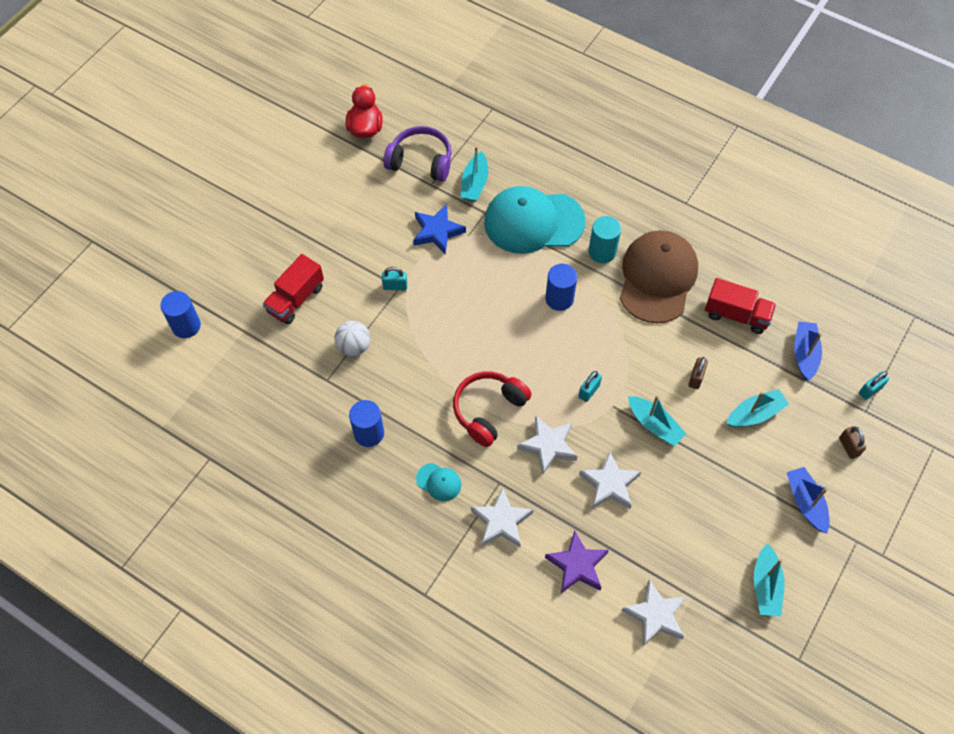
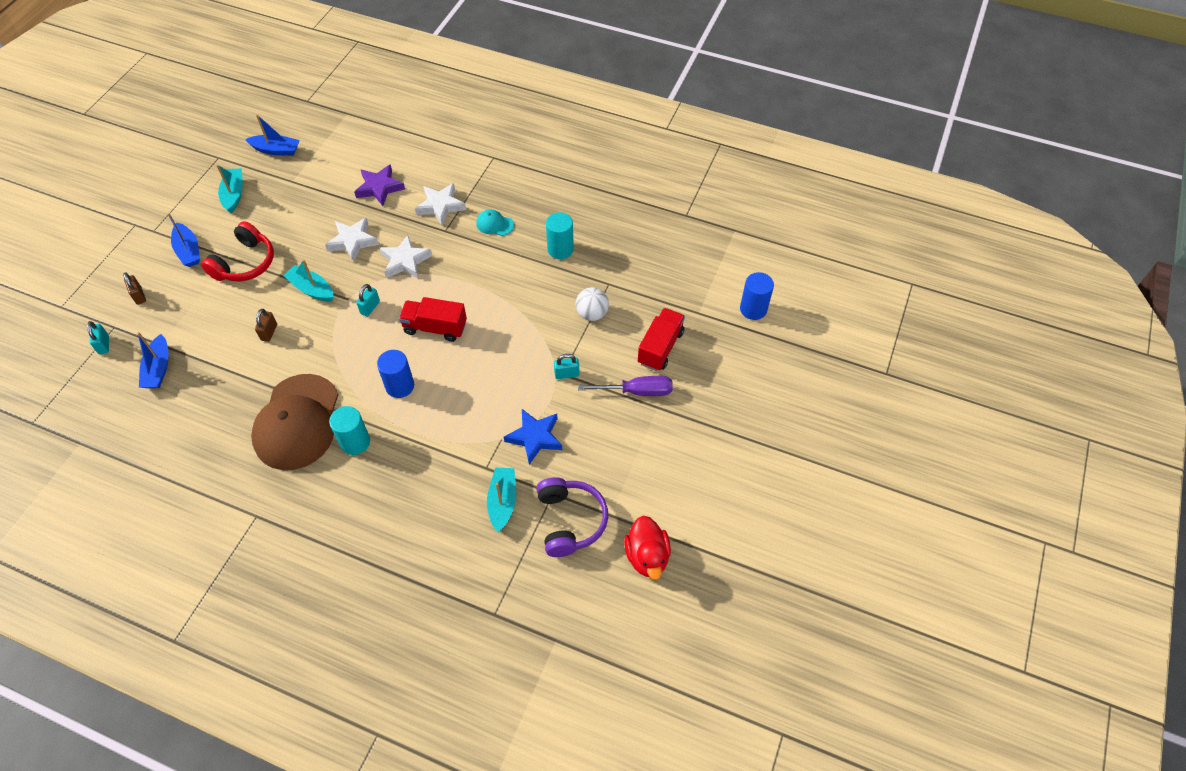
camera: 170 degrees right, 5 degrees down
(332, 259) = (637, 391): none -> purple screwdriver
(369, 433) = (560, 249): blue cylinder -> turquoise cylinder
(421, 161) = (570, 521): purple headphones -> purple headphones turned 105 degrees counterclockwise
(488, 410) = (460, 280): red headphones -> red headphones (245, 263)
(533, 222) = (431, 465): turquoise cap -> none
(655, 615) = (321, 167): white star -> none
(719, 660) = (276, 150): none -> blue boat
(736, 315) = (219, 396): red truck -> red truck (435, 328)
(755, 414) = (218, 310): turquoise boat -> none
(870, 390) = (104, 345): turquoise padlock -> turquoise padlock turned 60 degrees counterclockwise

